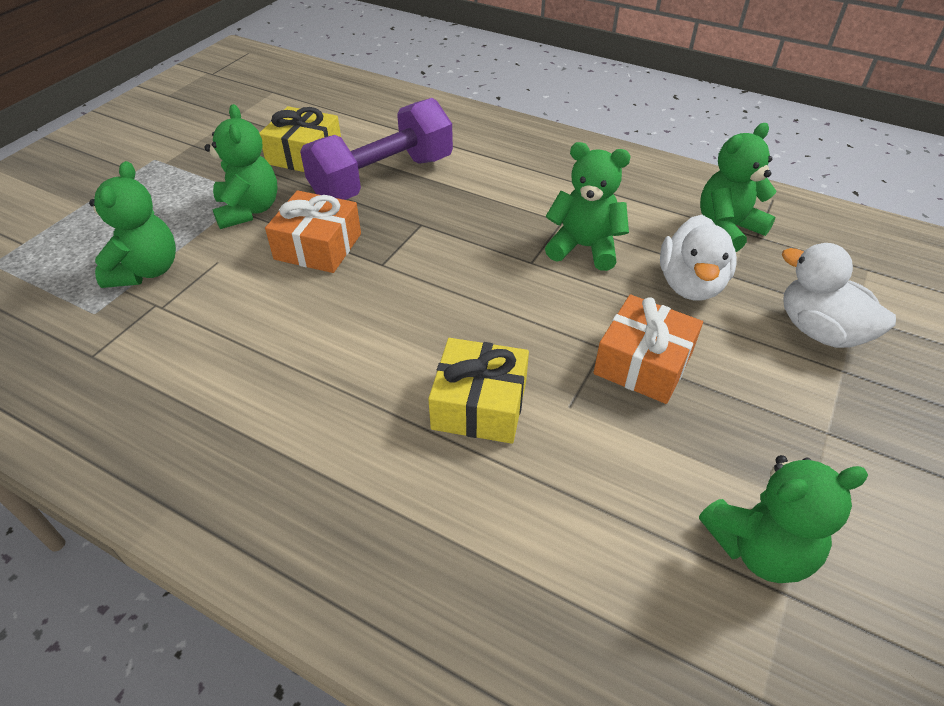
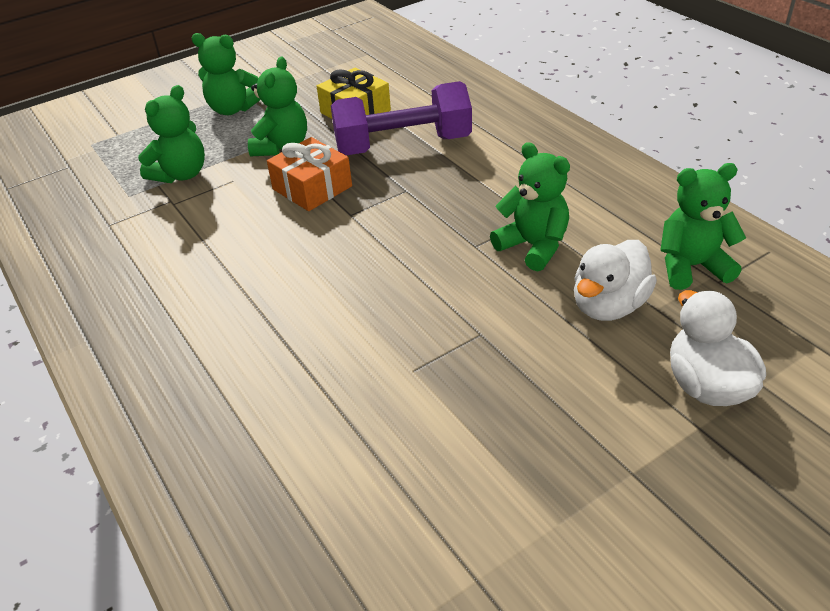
camera: 30 degrees right, 5 degrees down
(479, 405) = (342, 345): yellow gift -> none
(643, 363) = (506, 357): orange gift -> none
(759, 548) = (482, 536): green teddy bear -> green teddy bear (233, 109)

